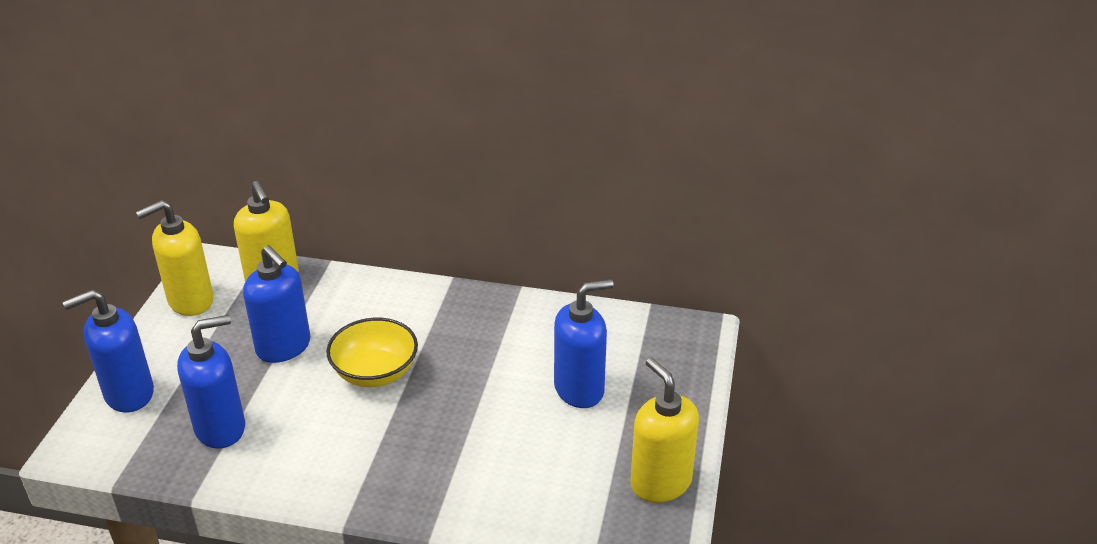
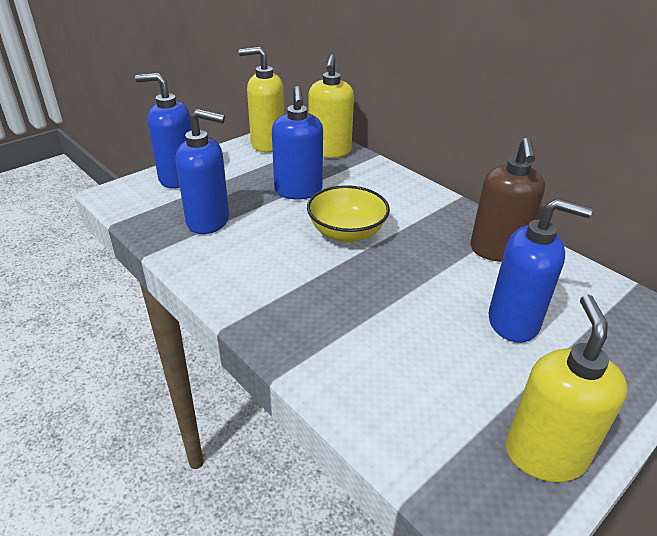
camera: 35 degrees right, 0 degrees up
(524, 325) = (497, 250): none -> brown soap dispenser

